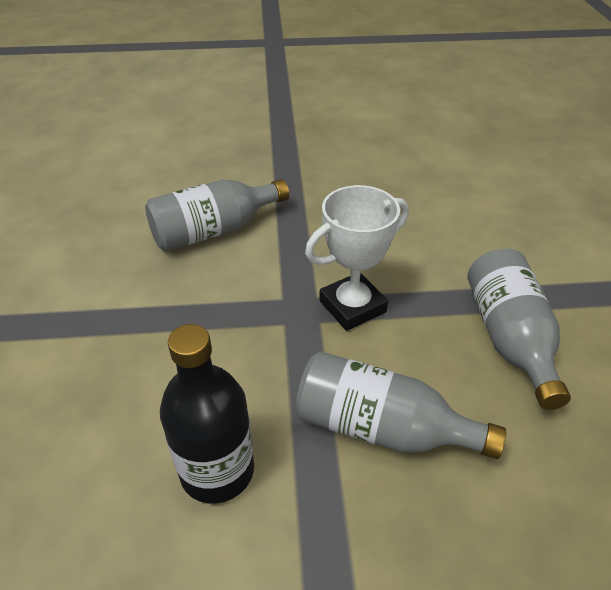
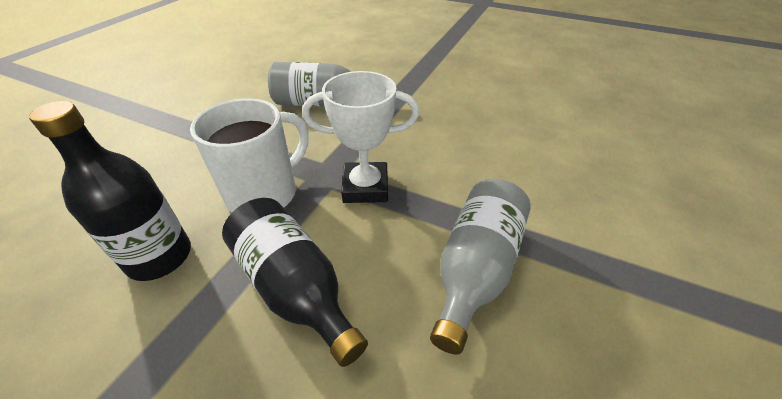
camera: 30 degrees right, 0 degrees up
(258, 357) = (264, 194): none -> white mug
(381, 428) = (295, 287): grey bottle -> black bottle

